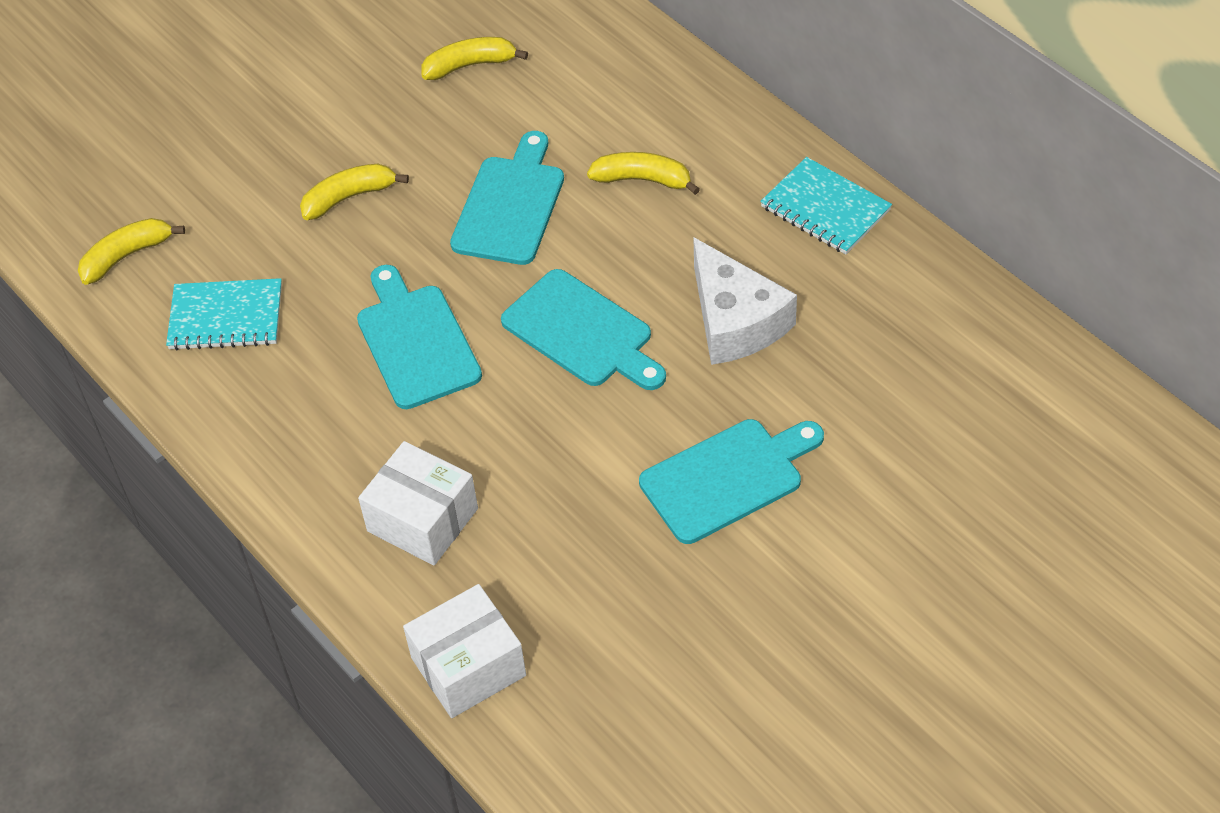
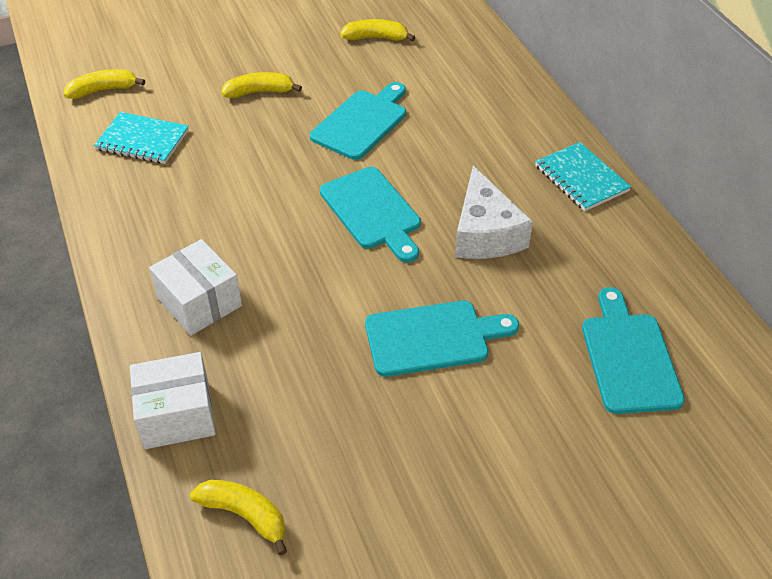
camera: 15 degrees right, 5 degrees down
(415, 342) = (256, 187): turquoise cutting board -> turquoise cutting board (628, 357)
(643, 180) = (459, 129): yellow banana -> yellow banana (245, 515)

